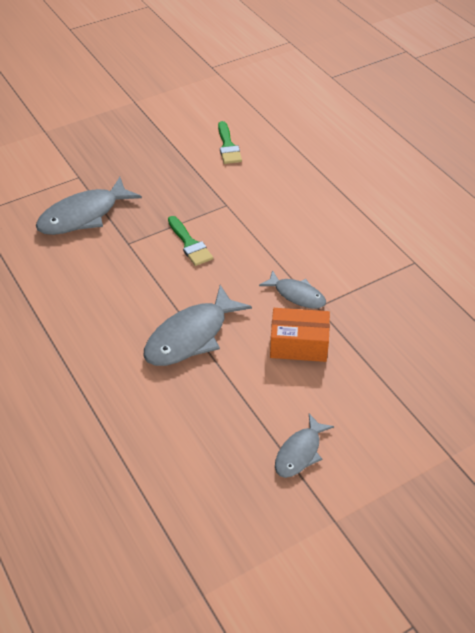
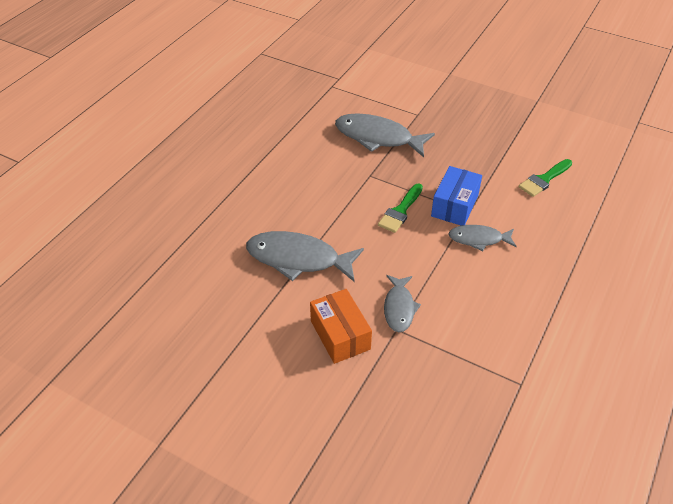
camera: 60 degrees right, 0 degrees up
(212, 209) = (455, 205): none -> blue box
(300, 452) = (218, 387): grey fish -> grey fish (478, 239)

